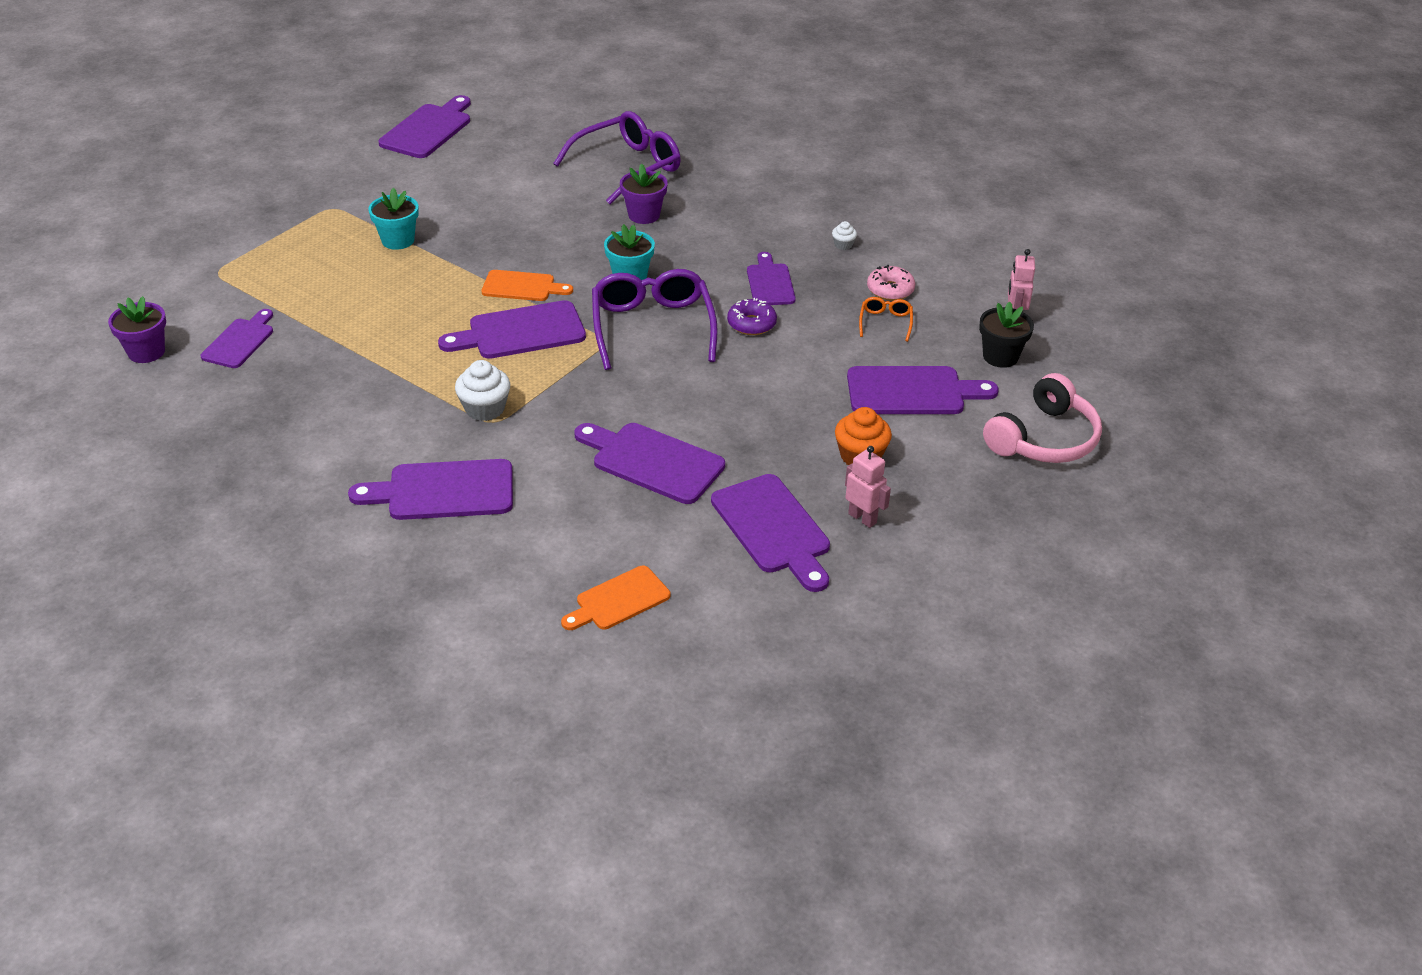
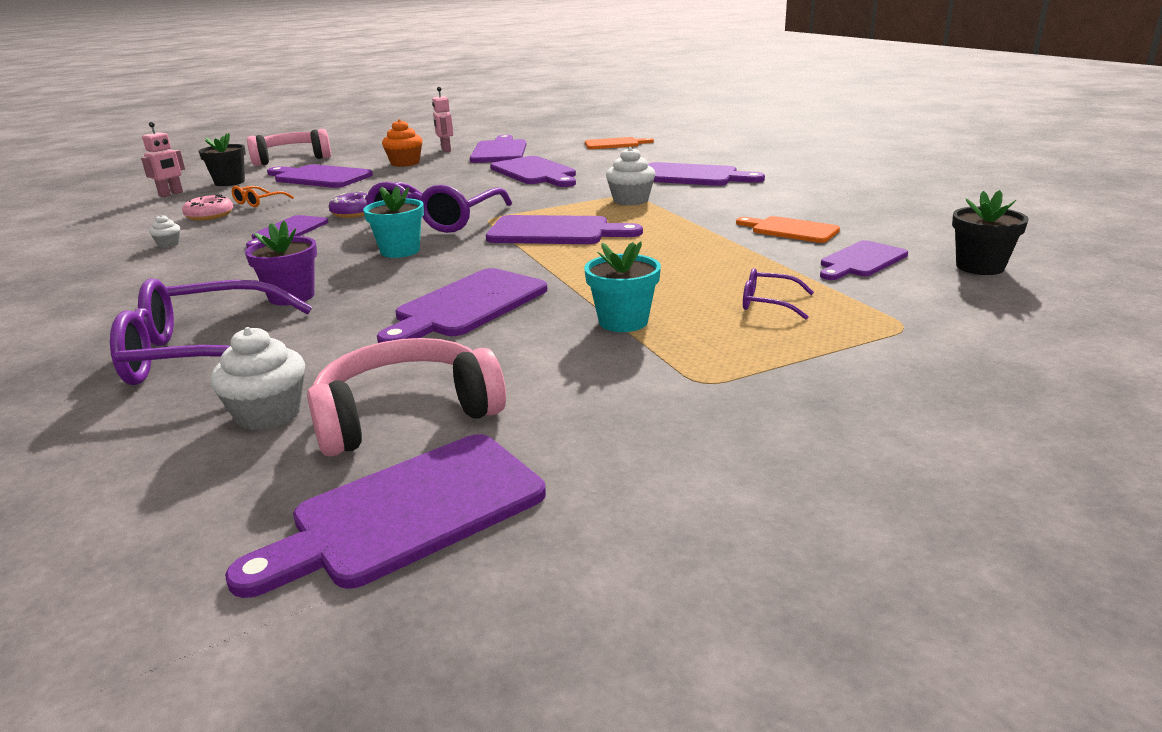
camera: 150 degrees left, 15 degrees down
(146, 352) = (980, 267): purple flower pot -> black flower pot
(307, 276) = (768, 303): none -> purple glasses
(472, 162) = (405, 414): none -> pink headphones
(511, 232) = (467, 306): none -> purple cutting board
(522, 286) = (516, 259): orange cutting board -> orange cutting board (790, 230)
(539, 148) = (269, 414): none -> white cupcake

